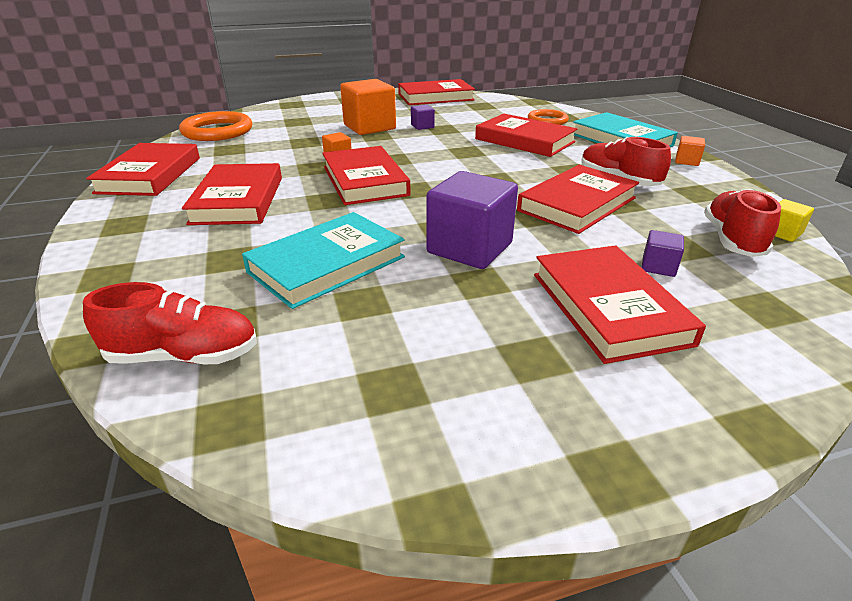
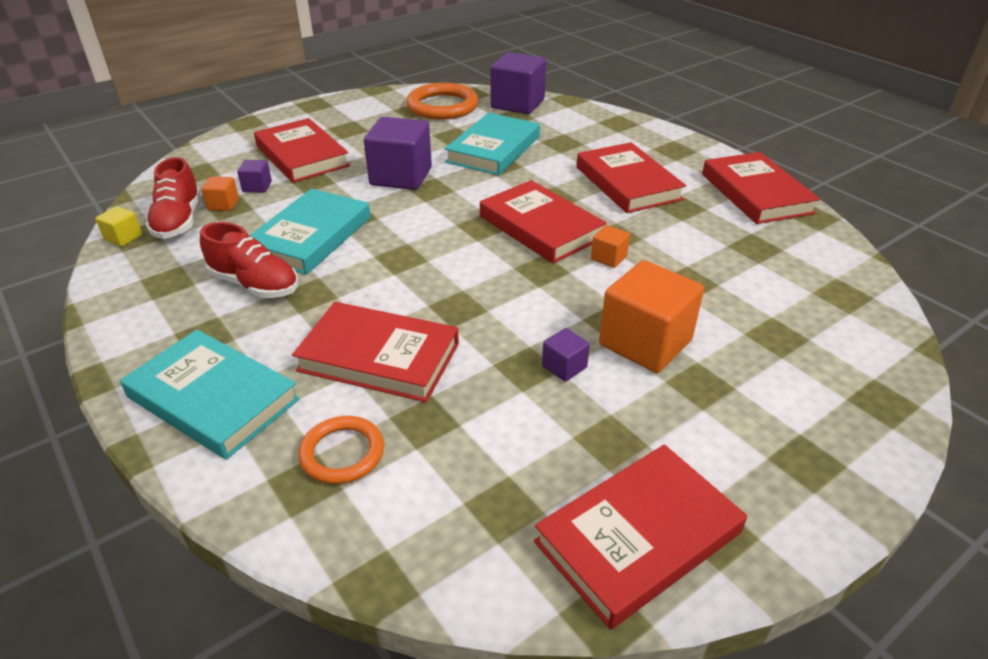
camera: 160 degrees right, 5 degrees up
(184, 356) = (517, 104): red shoe -> purple cube
(217, 131) = (836, 279): orange ring -> orange ring (442, 106)
(577, 204) = (310, 237): red book -> turquoise book
(687, 161) = (136, 350): orange cube -> orange cube (223, 204)

